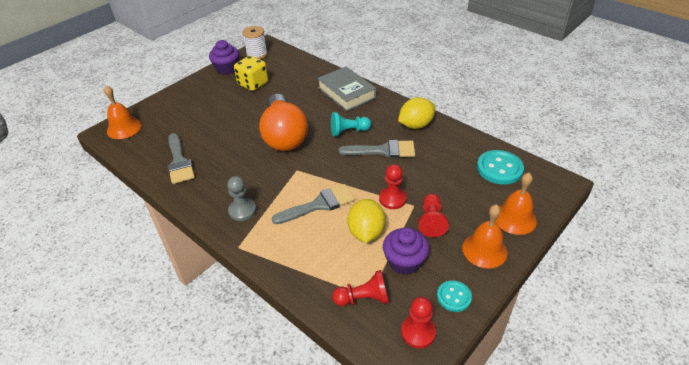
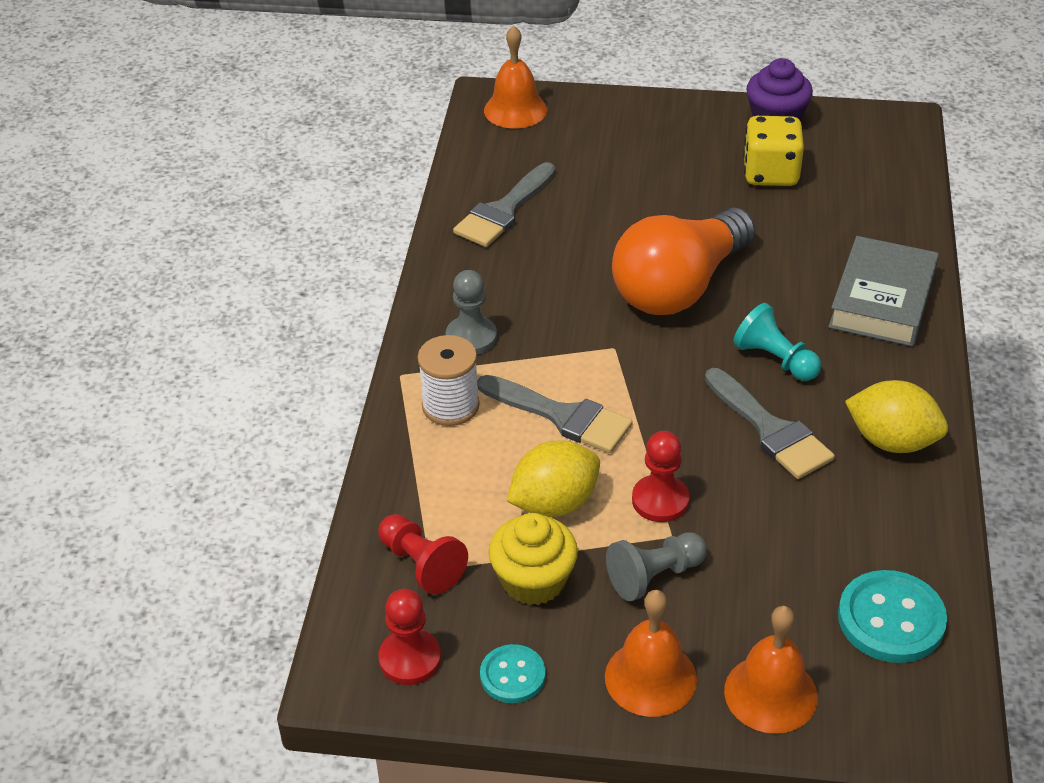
camera: 55 degrees right, 0 degrees up
(257, 54) = (859, 128): white spool -> white spool (450, 406)
(404, 261) = (533, 580): purple cupcake -> yellow cupcake
(431, 221) = (654, 576): red pawn -> grey pawn

